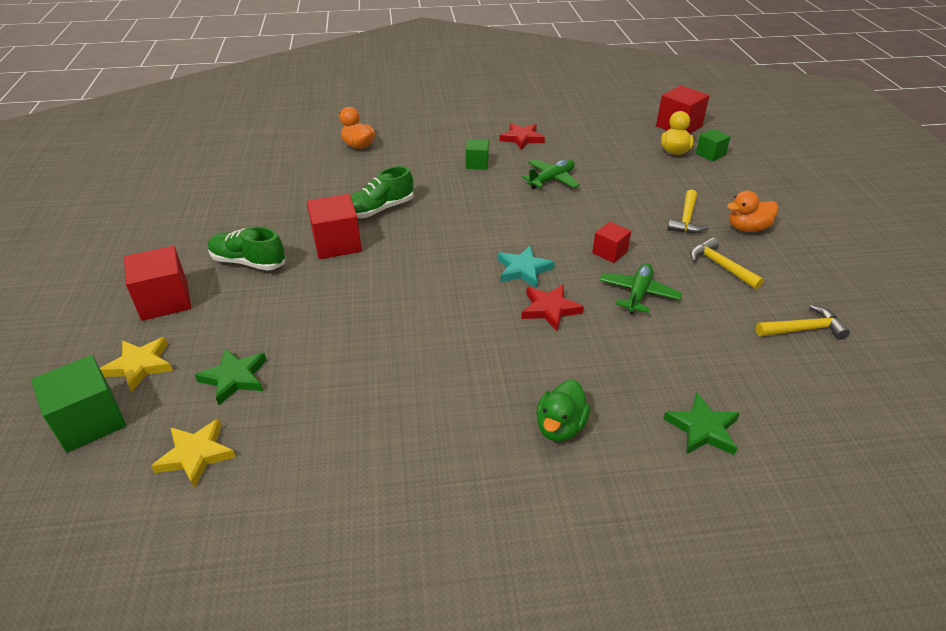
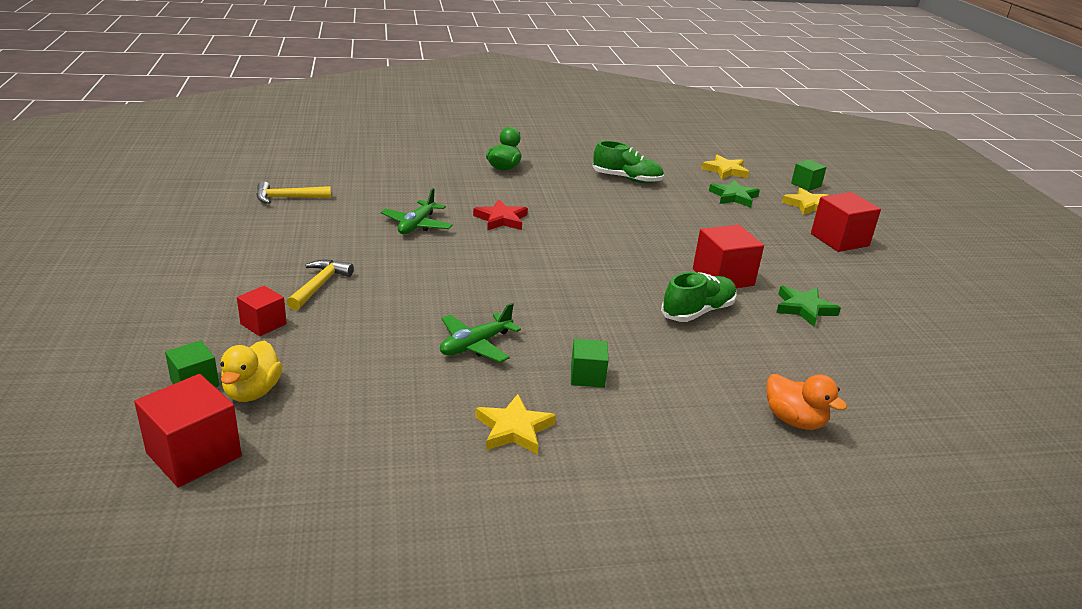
camera: 175 degrees right, 10 degrees down
(90, 421) = (806, 185): green cube -> green cube, size x0.59
(248, 262) = (798, 264): green shoe -> green shoe (627, 179)
(522, 138) = (514, 429): red star -> yellow star
(523, 270) = (523, 247): turquoise star -> none
(609, 252) = (429, 257): red cube -> red cube (263, 324)
(702, 428) = (411, 162): green star -> green star (804, 308)
(720, 266) = (319, 241): yellow hammer -> none
(747, 228) = (253, 273): orange duck -> none

